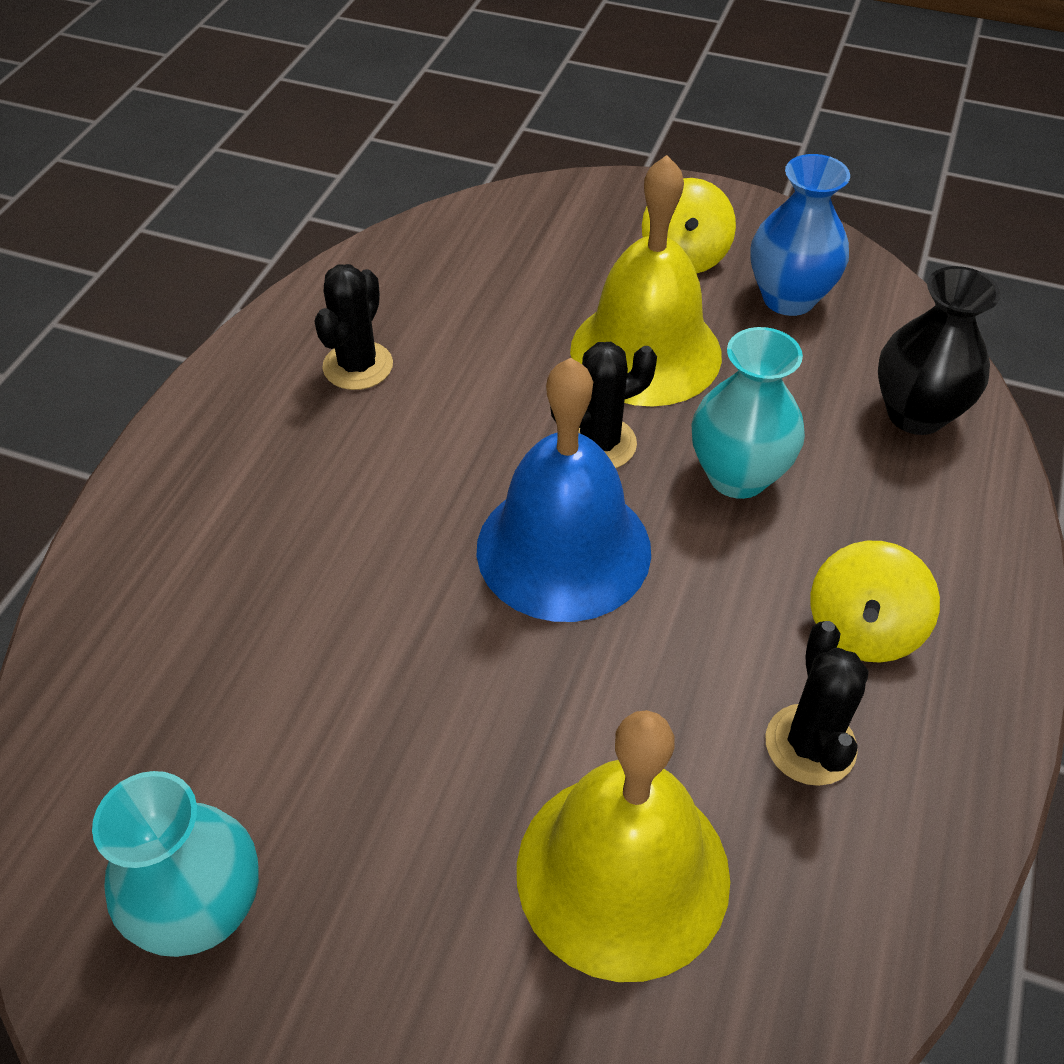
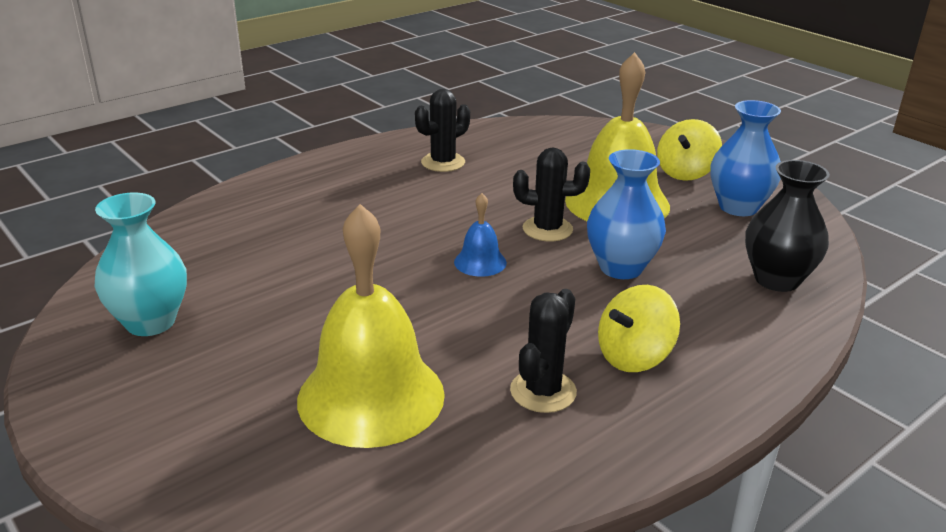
camera: 30 degrees right, 20 degrees down
(563, 549) = (480, 262): blue bell -> blue bell, size x0.45
(737, 476) = (621, 268): turquoise vase -> blue vase

